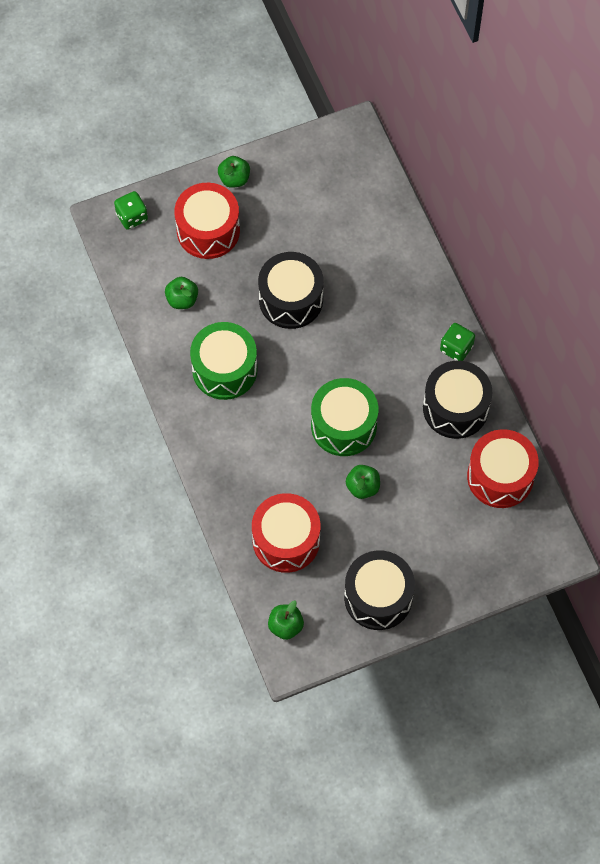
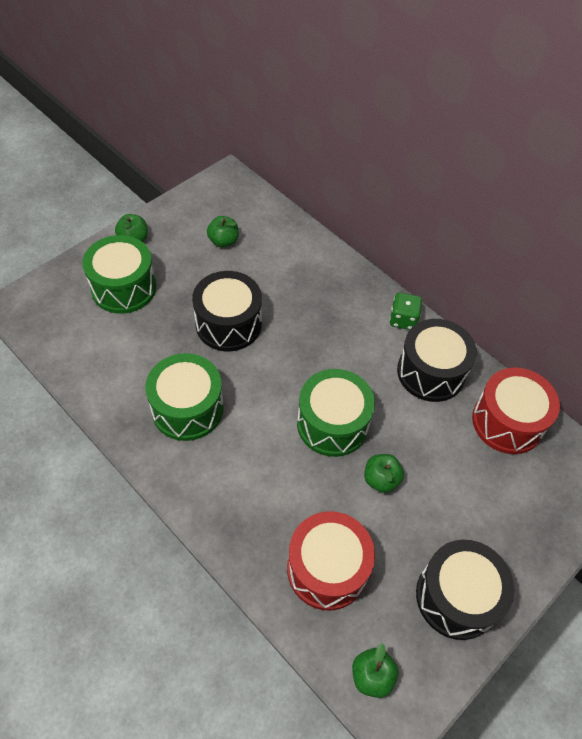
camera: 25 degrees left, 10 degrees down
(132, 217) = (42, 297): green dice -> none
(182, 299) = (119, 355): green apple -> green apple (223, 241)
(208, 230) = (124, 288): red drum -> green drum

